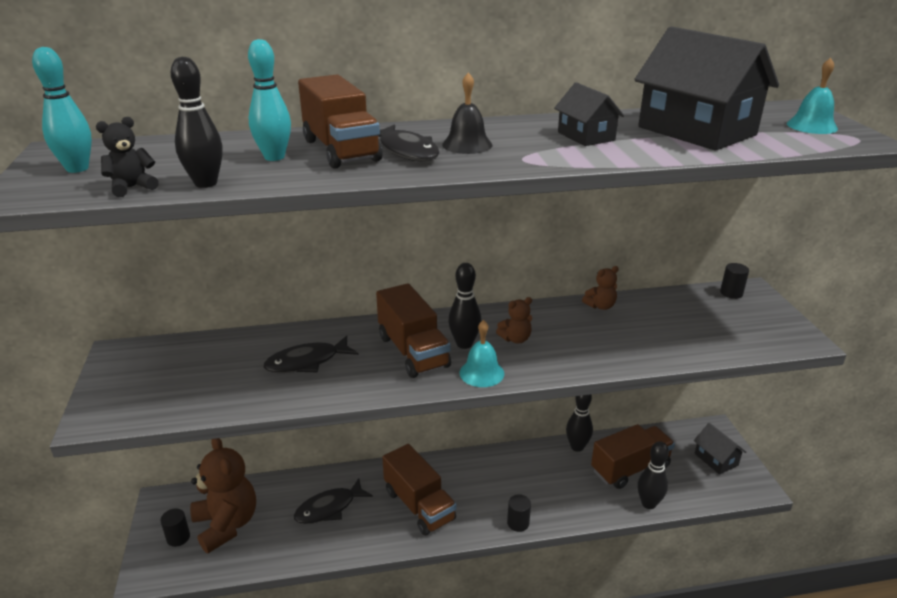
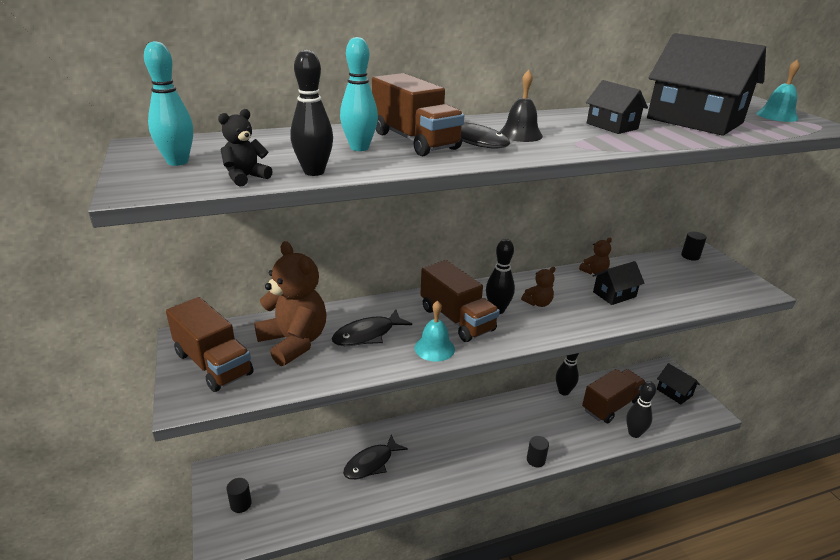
camera: 10 degrees left, 0 degrees up
(226, 524) = (283, 487): brown teddy bear -> brown teddy bear (294, 342)
(419, 505) = (449, 453): brown truck -> brown truck (213, 364)
(481, 373) = (522, 334): turquoise bell -> turquoise bell (434, 348)
(612, 334) = (614, 294): none -> black house

